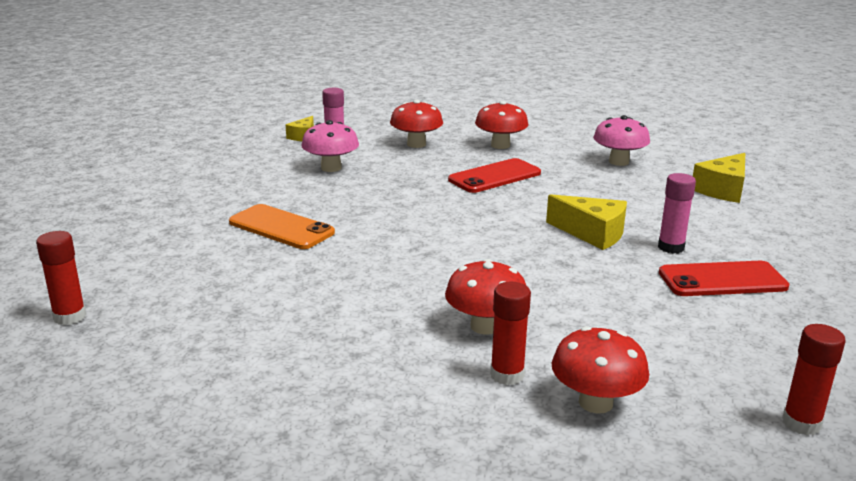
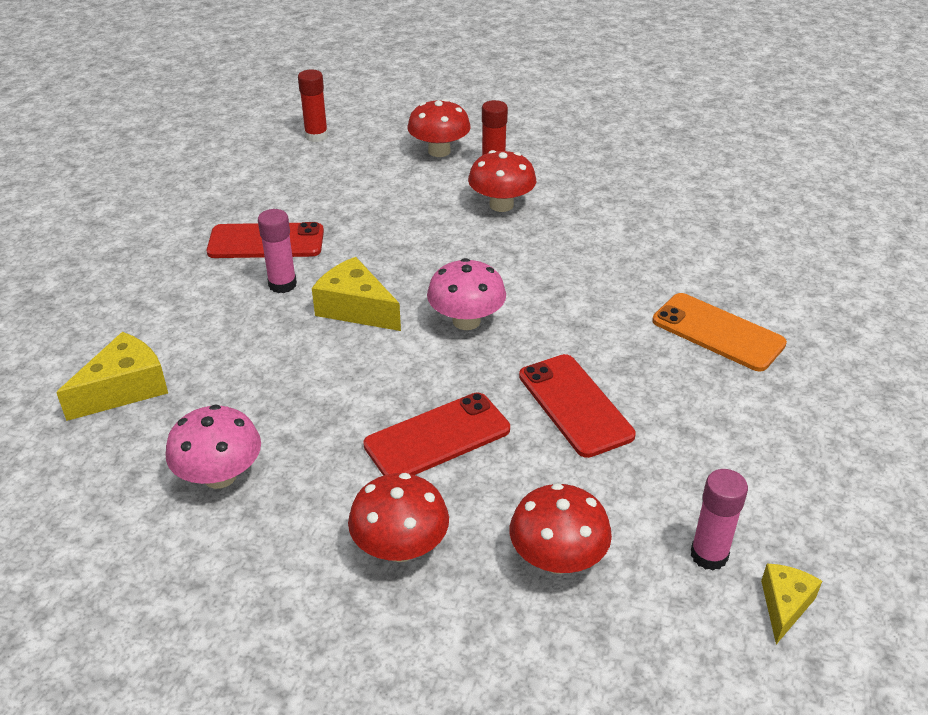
camera: 175 degrees left, 15 degrees up
(69, 317) = (852, 225): red glue stick -> none
(331, 168) = (695, 474): pink mushroom -> pink mushroom (466, 321)
(404, 190) = (575, 405): none -> red phone

